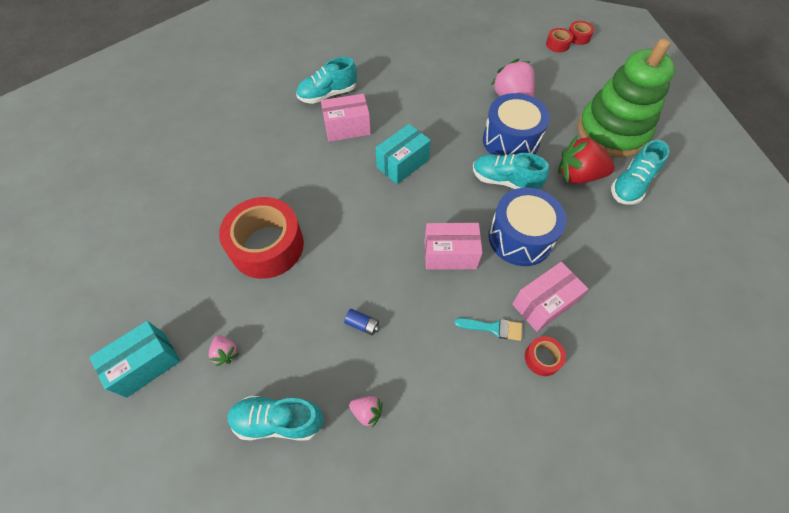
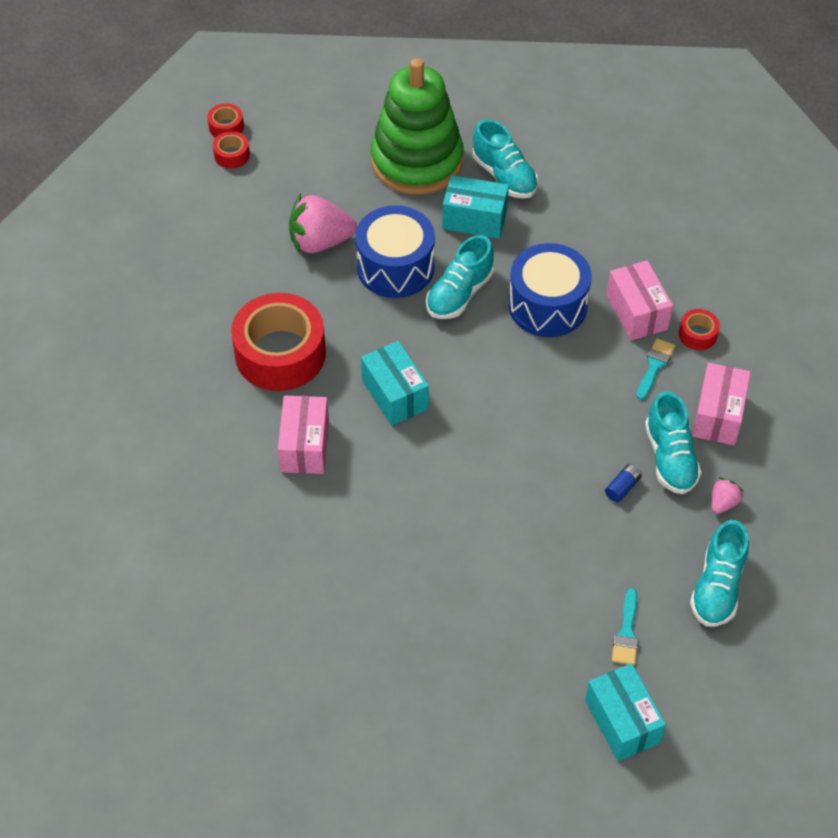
camera: 75 degrees left, 5 degrees down
(226, 353) = (626, 633): pink strawberry -> turquoise brush
(267, 246) = (485, 573): red tape -> red tape (280, 353)
(328, 94) = (224, 458): turquoise shoe -> turquoise shoe (670, 458)
(450, 254) = (551, 380): pink box -> pink box (718, 415)
(578, 175) = (474, 219): red strawberry -> turquoise box

